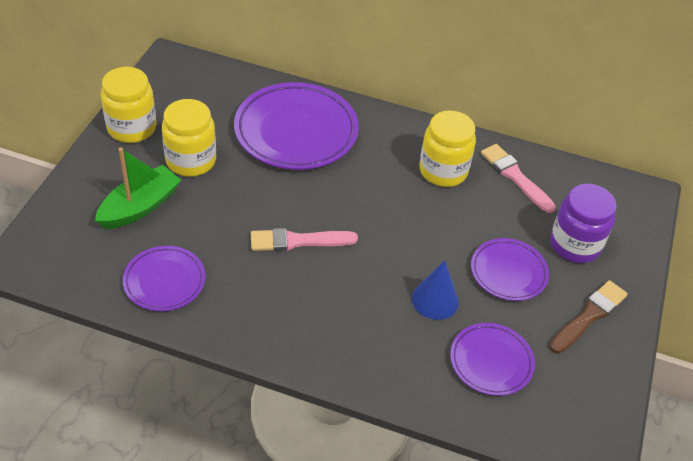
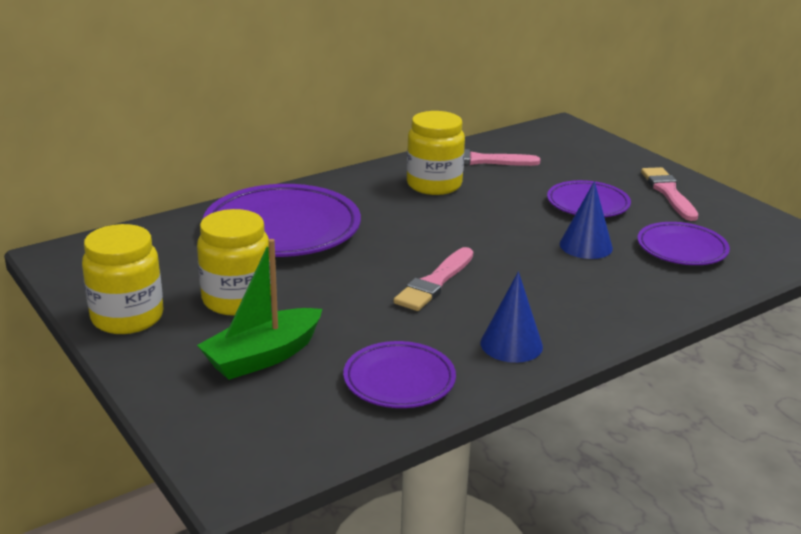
camera: 50 degrees left, 20 degrees down
(140, 207) = (263, 356): green boat -> green boat turned 120 degrees counterclockwise
(253, 317) = (511, 344): none -> blue cone
(575, 245) = (586, 169): purple jar -> none
(589, 316) = (668, 192): brown brush -> pink brush

